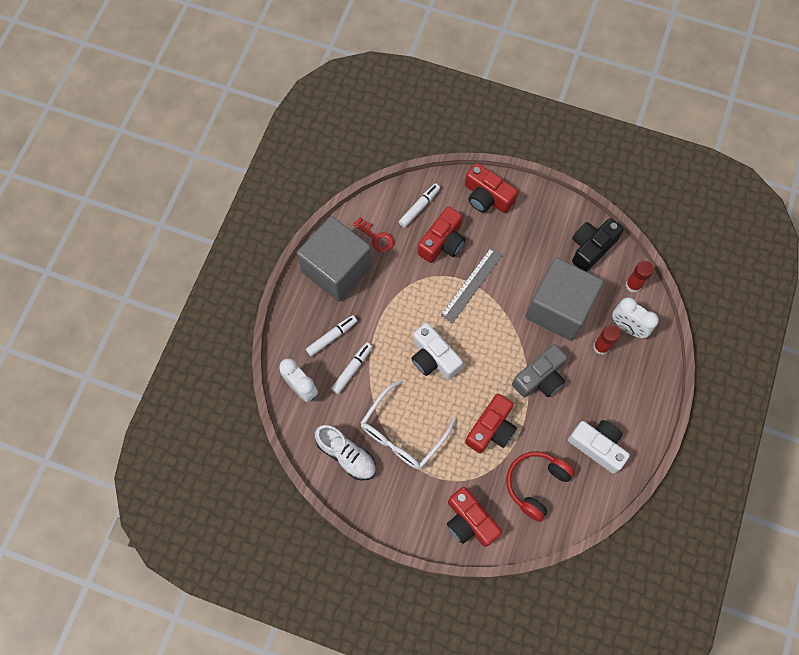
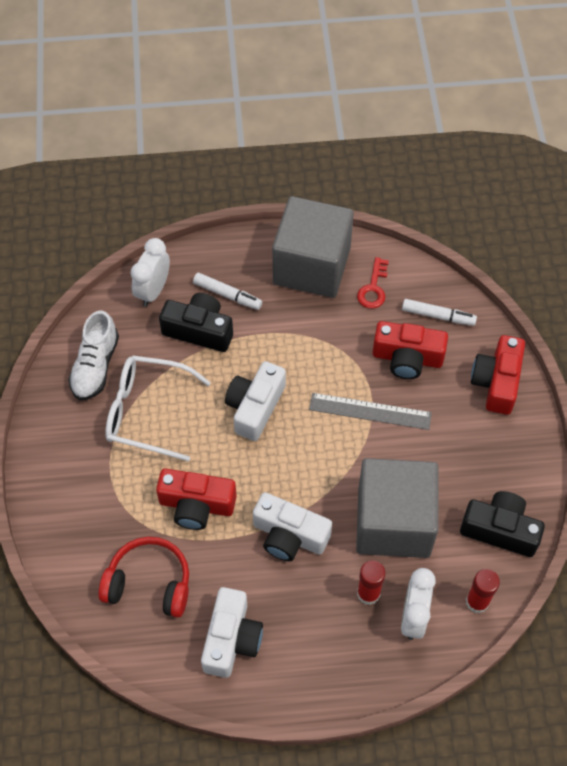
camera: 65 degrees right, 10 degrees down
(352, 369) = (199, 330): white marker -> black camera
(469, 521) = (72, 526): red camera -> none
(540, 377) = (289, 535): grey camera -> white camera

